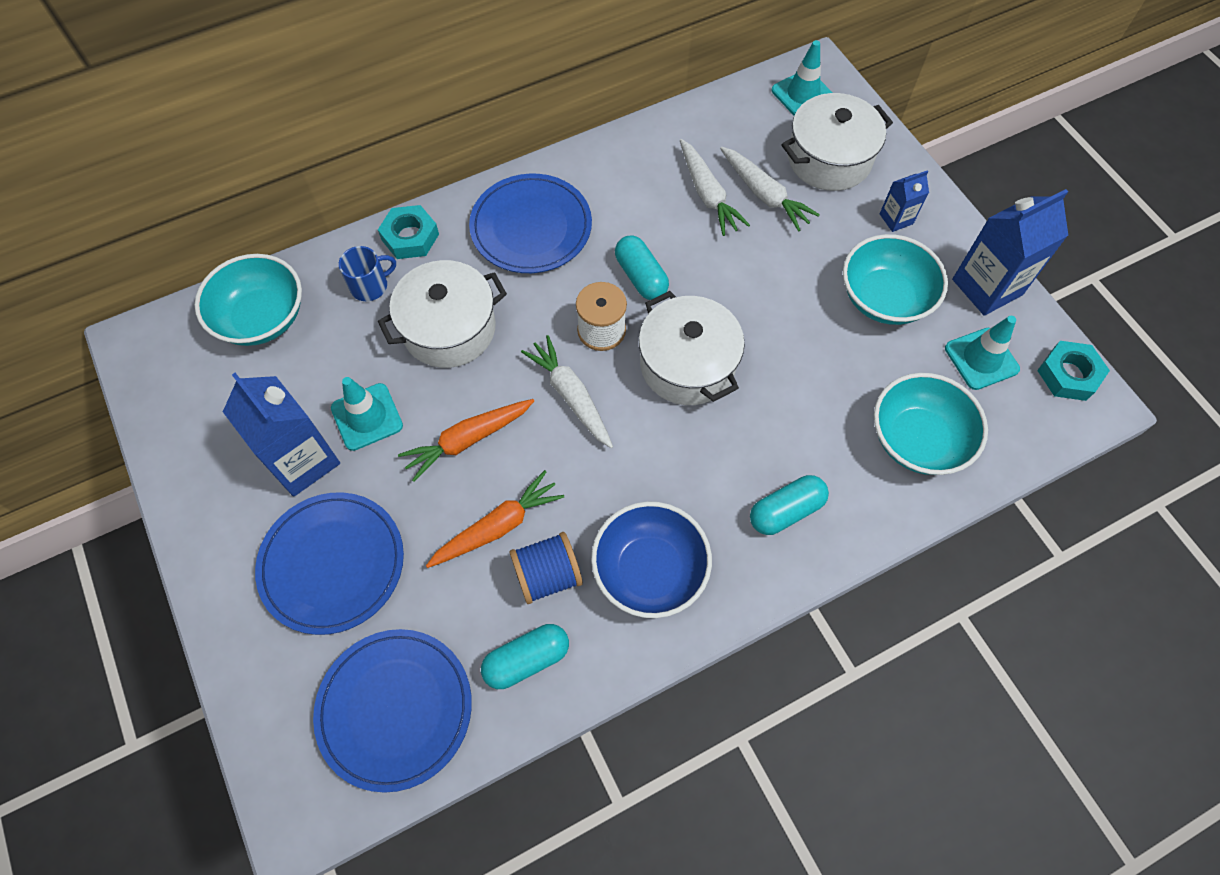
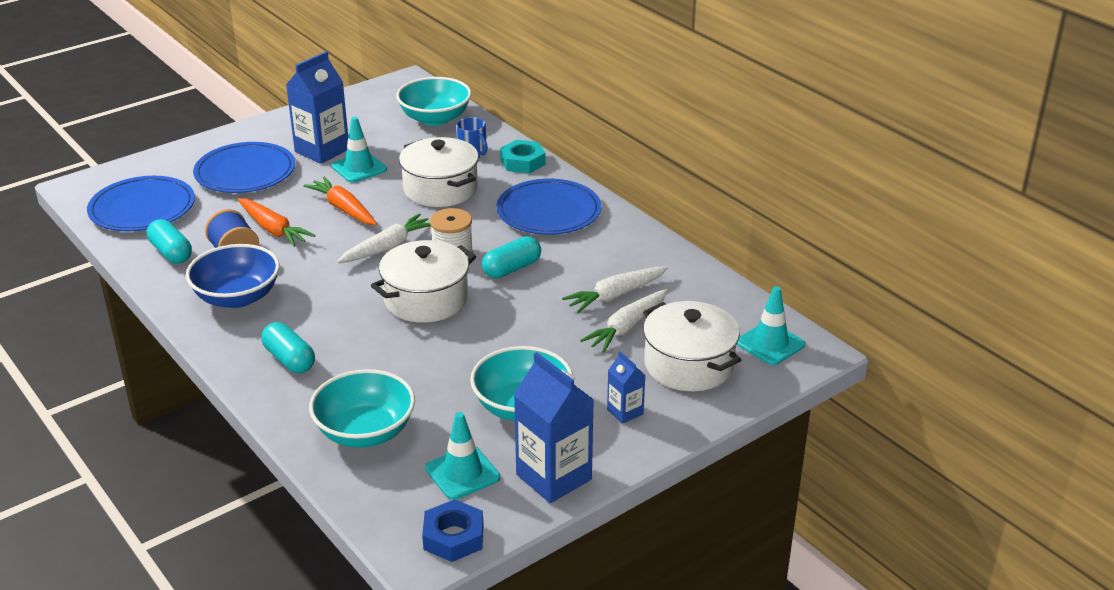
camera: 80 degrees right, 30 degrees down
(1068, 375) = (453, 537): turquoise nut -> blue nut

